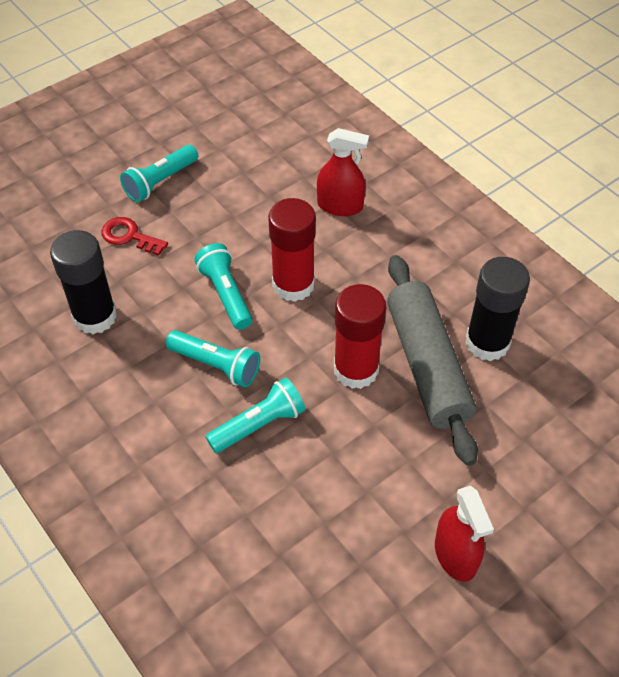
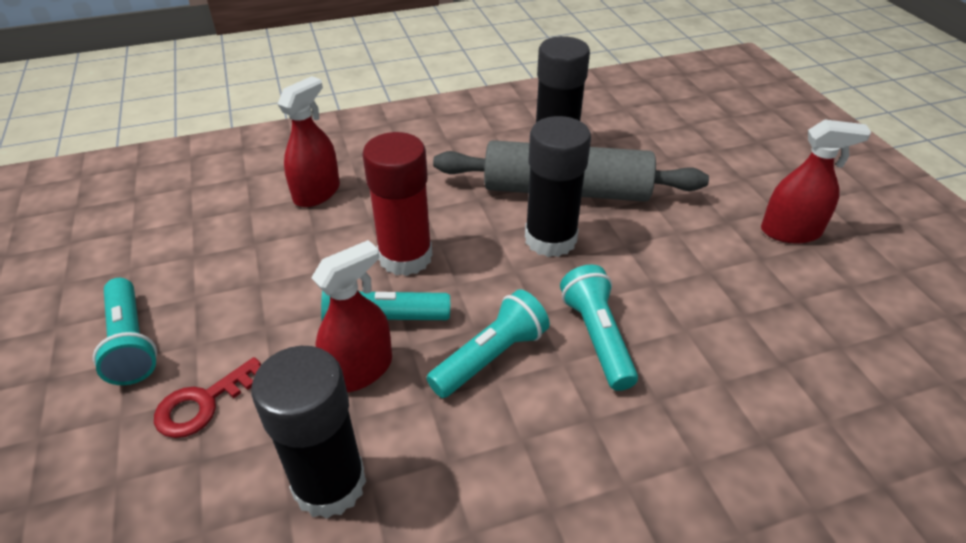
camera: 70 degrees left, 10 degrees down
(179, 299) = (359, 370): none -> red spray bottle
(356, 370) = (550, 239): red glue stick -> black glue stick

